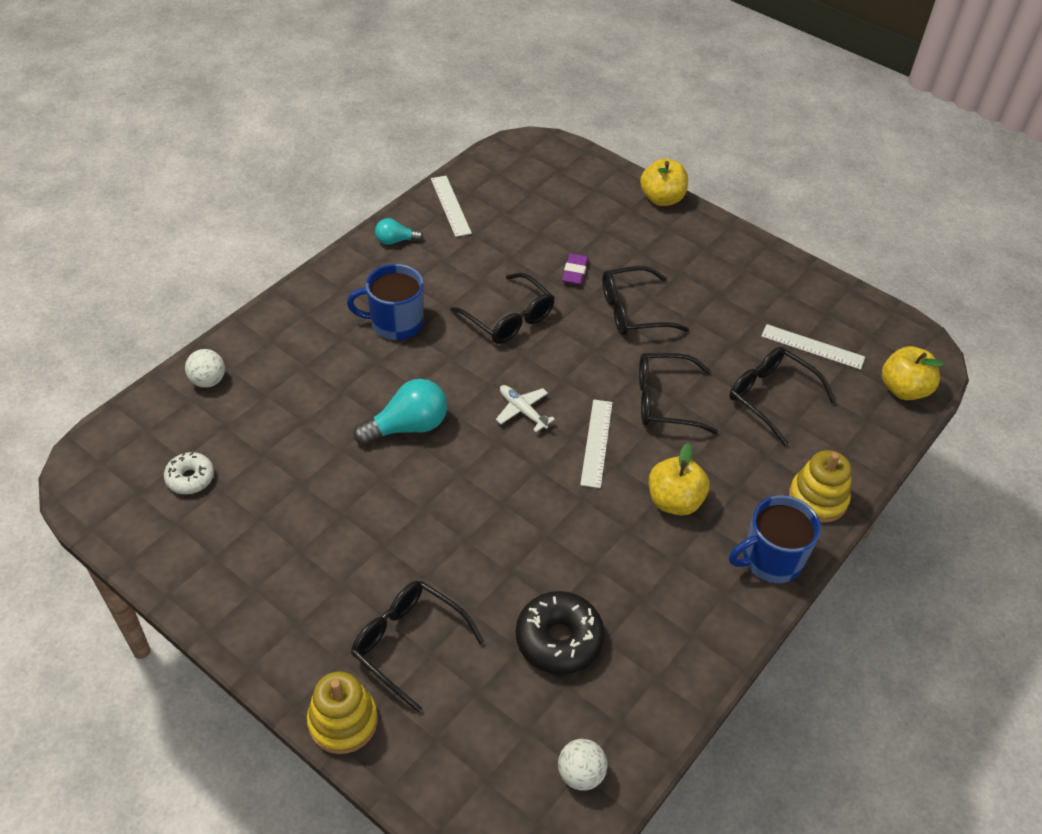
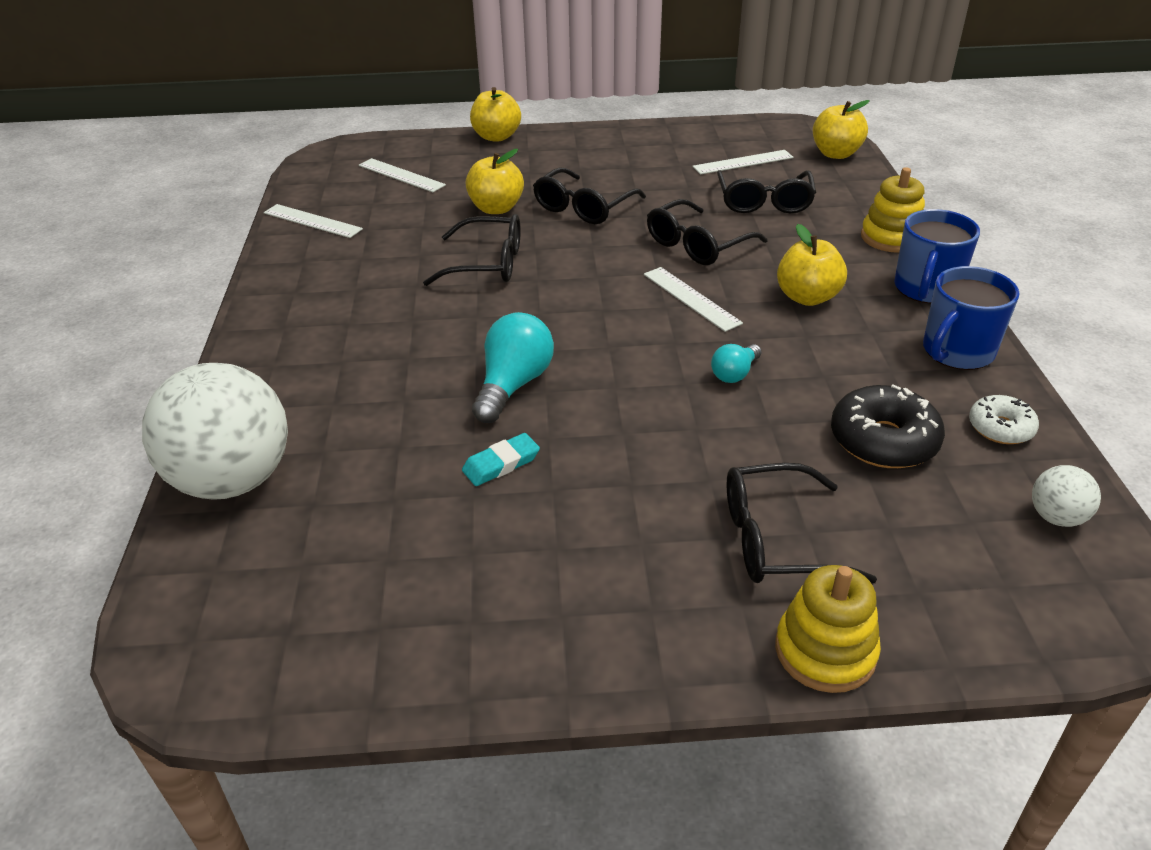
camera: 40 degrees left, 10 degrees down
(190, 478) = (337, 575): white donut -> white donut (1000, 428)
(208, 381) = (233, 480): white ball -> white ball, size x2.31
(336, 475) = (501, 464): none -> turquoise eraser
(395, 241) = (292, 268): turquoise light bulb -> turquoise light bulb (734, 374)
(395, 323) = (383, 322): blue mug -> blue mug (957, 352)
(522, 411) = (599, 314): white plane -> none
(551, 197) = (401, 175): none -> white ruler
(575, 272) = (496, 208): purple eraser -> yellow apple
(770, 397) = (764, 202): black glasses -> black glasses turned 90 degrees counterclockwise

